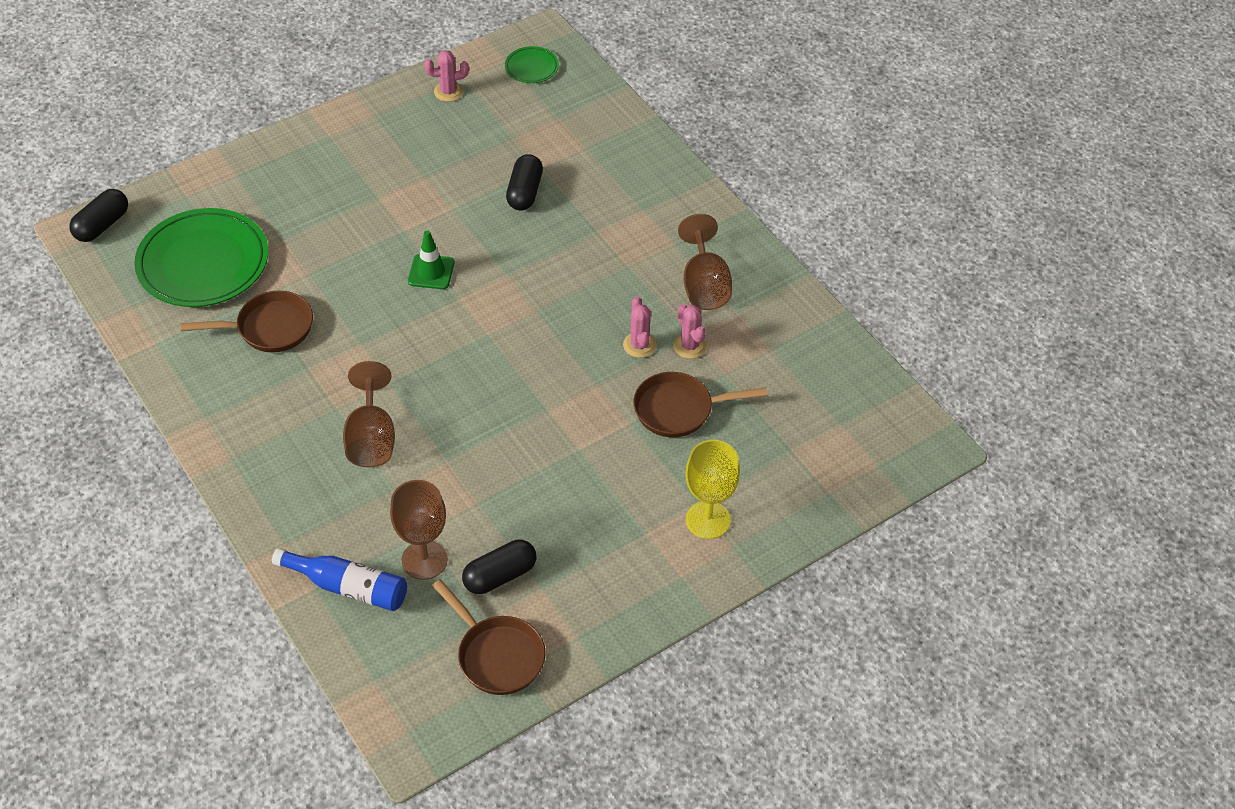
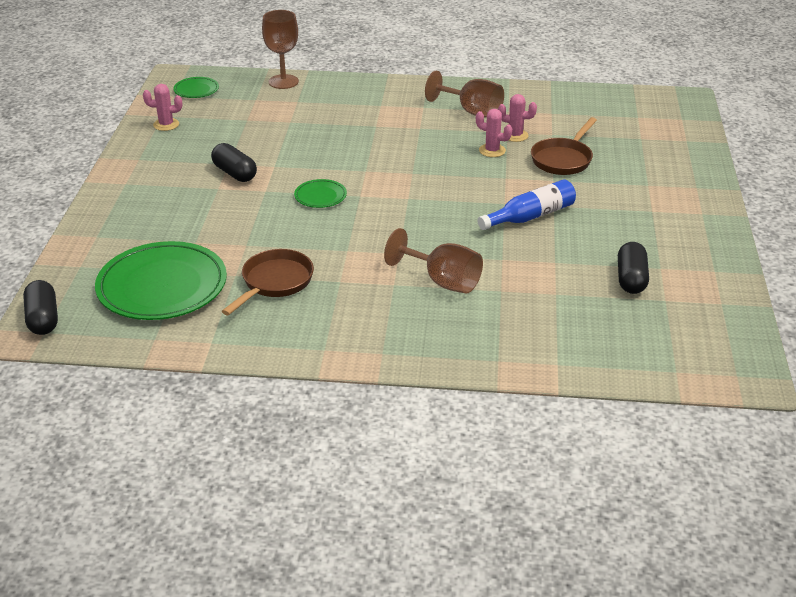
camera: 50 degrees left, 15 degrees down
(348, 587) = (573, 348): blue bottle -> blue bottle (530, 216)
(424, 560) = (583, 304): brown goblet -> brown goblet (283, 82)
(431, 272) = (320, 196): green traffic cone -> green plate
(448, 92) = (166, 125): pink cactus -> pink cactus turned 60 degrees clockwise
(497, 655) = (701, 308): brown pan -> none
(524, 192) = (302, 135): black capsule -> black capsule (234, 173)
(708, 520) = (665, 186): yellow goblet -> none

